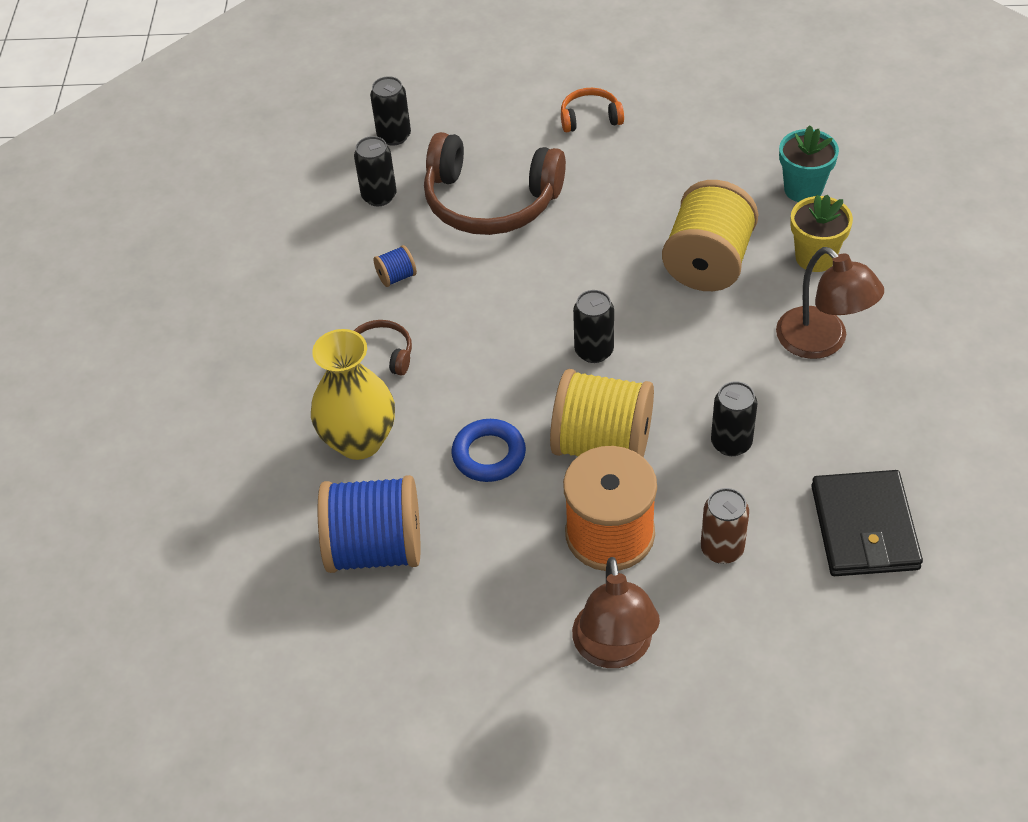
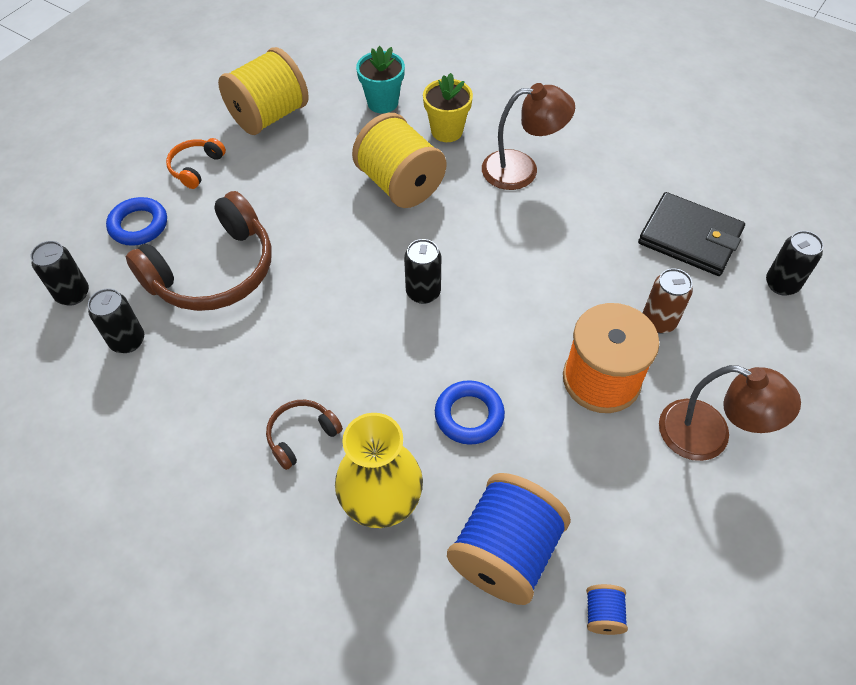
camera: 60 degrees left, 5 degrees up
(396, 277) = (228, 377): blue spool -> blue spool (603, 614)
(494, 126) = (138, 225): none -> blue ring
(602, 444) = (515, 337): yellow spool -> yellow spool (269, 116)
(731, 443) = (570, 264): black can -> black can (781, 284)

